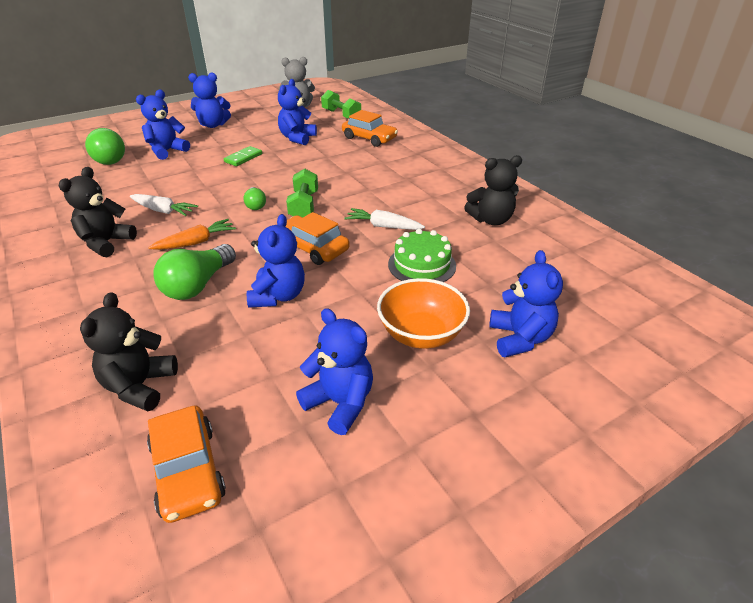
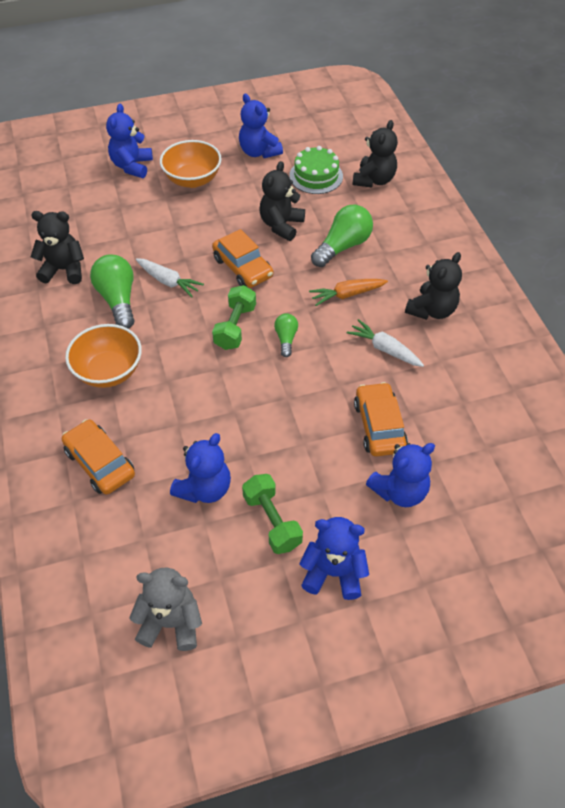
camera: 165 degrees left, 15 degrees up
(108, 159) = (481, 486): green light bulb -> green light bulb (118, 300)
(188, 471) = (342, 137): orange car -> orange car (379, 426)
(243, 158) = (291, 445): green domino -> none
(278, 296) = (281, 225): blue teddy bear -> black teddy bear
(341, 115) = (108, 561): green dumbbell -> green dumbbell (272, 521)
(394, 171) = (109, 371): none -> orange bowl
(422, 265) = (159, 232): green cake -> green cake (316, 176)

